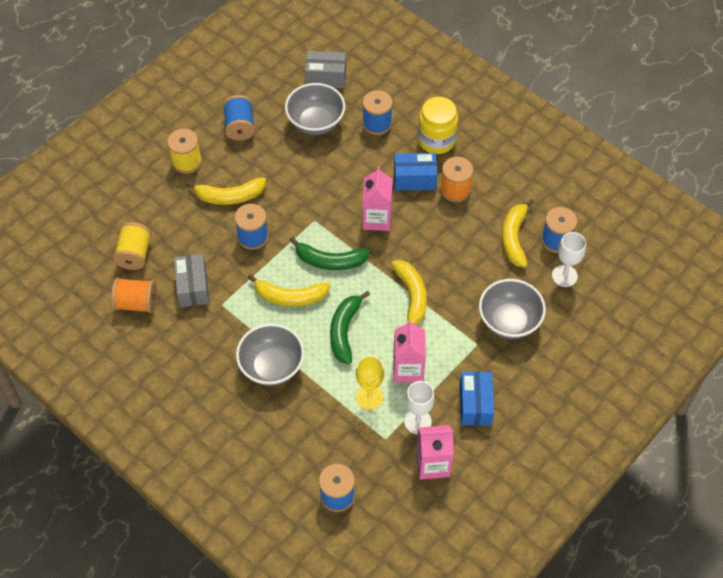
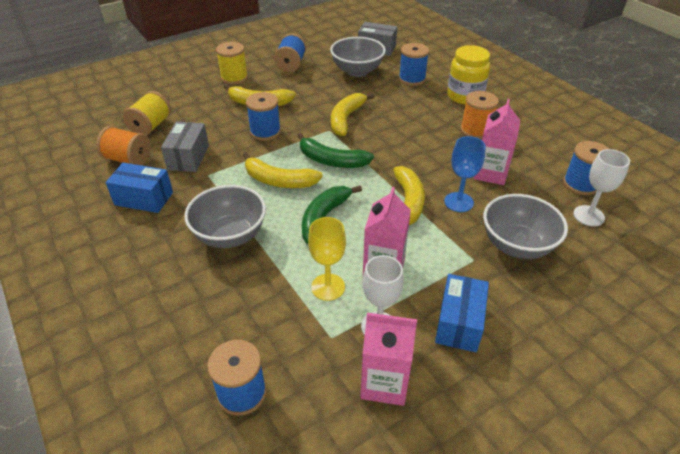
camera: 15 degrees right, 15 degrees down
(377, 219) = (390, 138): pink carton -> pink carton (490, 173)
(414, 179) = (437, 117): blue box -> blue box (144, 198)
(455, 285) = (458, 202): none -> blue goblet
(514, 238) = (532, 175): yellow banana -> yellow banana (346, 119)

